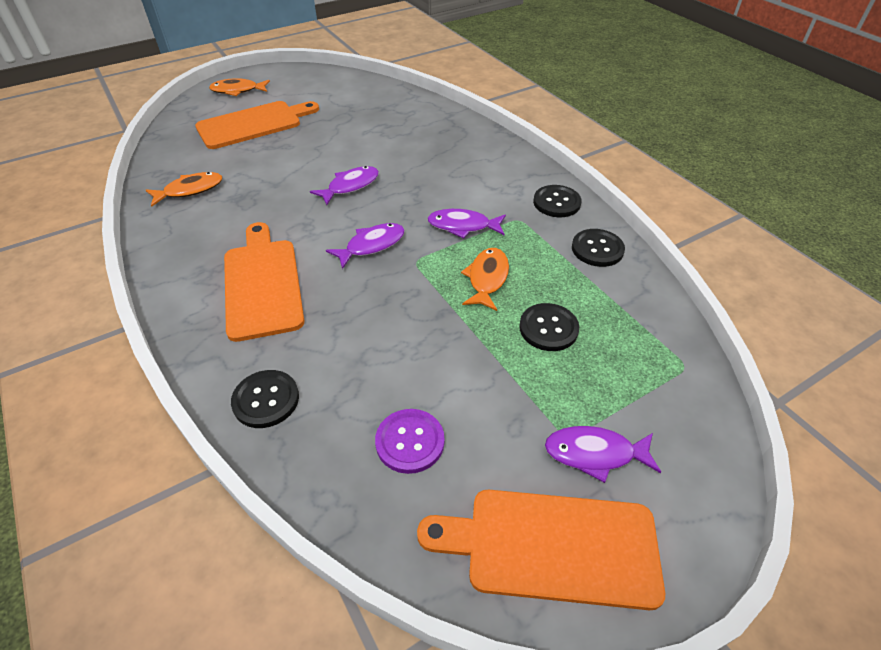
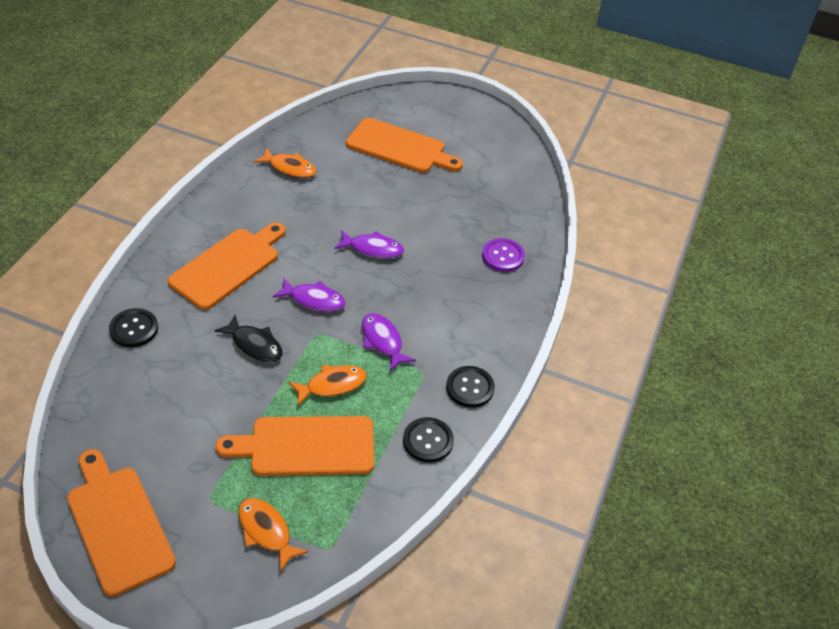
camera: 50 degrees right, 0 degrees up
(237, 91) = (436, 109): orange fish -> orange fish (266, 531)
(387, 309) = (254, 344): none -> black fish
(410, 442) = (149, 416): purple button -> purple button (503, 256)
(548, 328) = (306, 446): black button -> orange cutting board
(595, 453) = (204, 520): purple fish -> none

